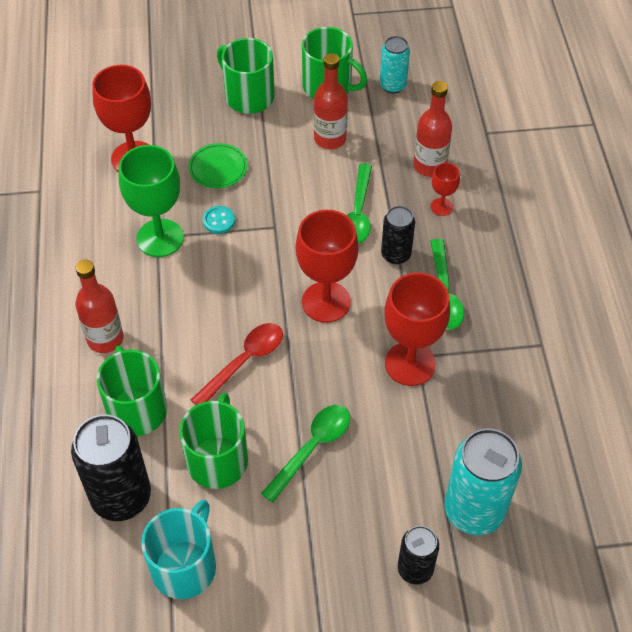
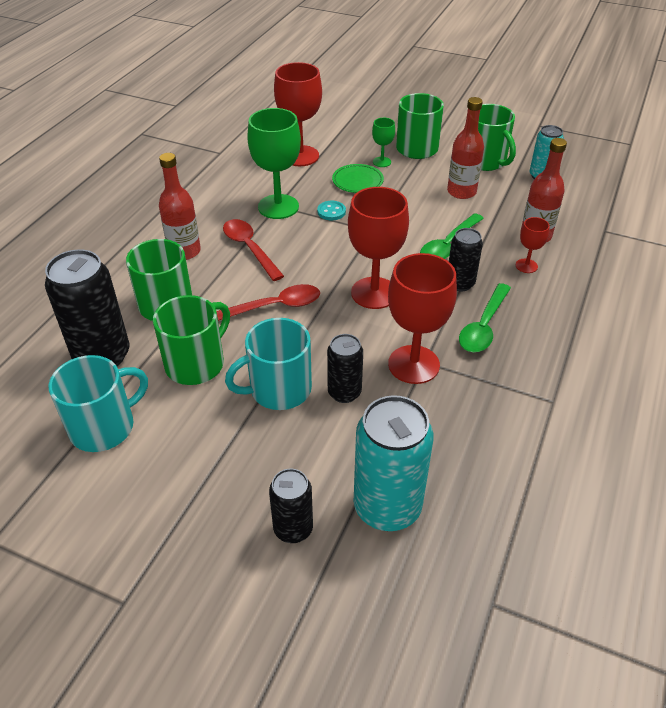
camera: 30 degrees right, 10 degrees down
(169, 304) = (249, 248): none -> red spoon
(225, 131) = (382, 162): none -> green goblet
(312, 448) = (279, 389): green spoon -> turquoise mug
(370, 422) = (344, 392): none -> black can

